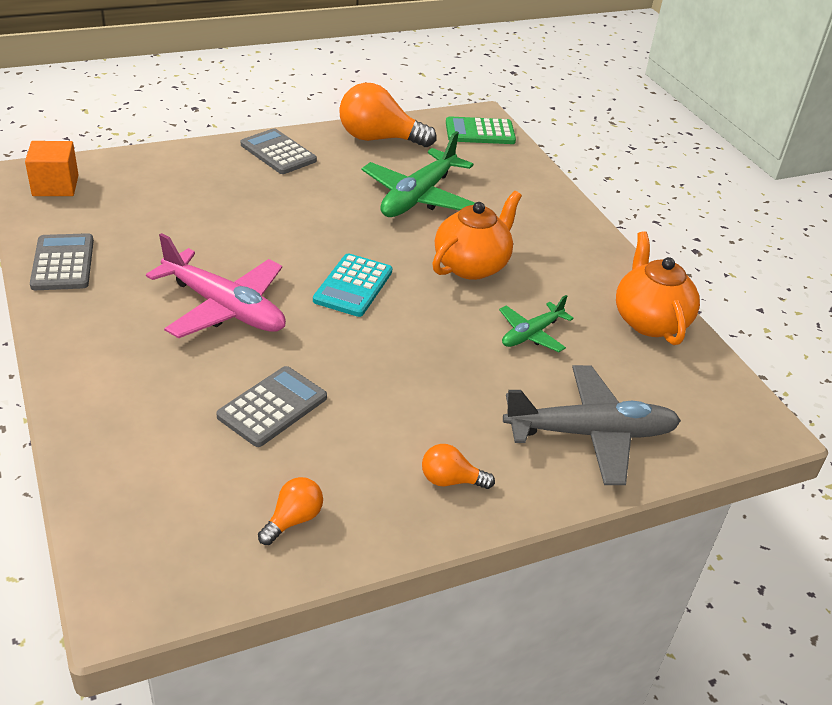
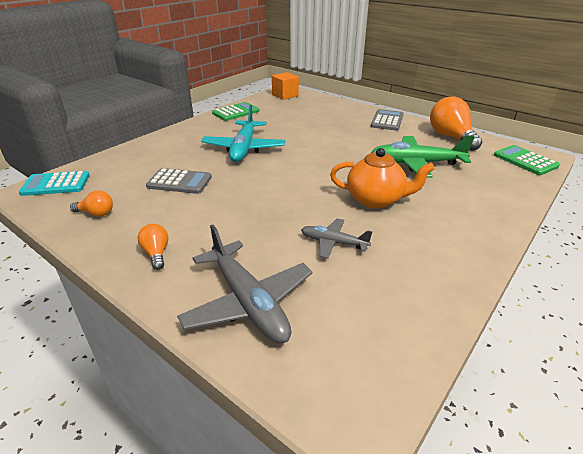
camera: 65 degrees right, 5 degrees down
(63, 263) = (236, 112): grey calculator -> green calculator
(224, 308) = (244, 148): pink plane -> turquoise plane
(353, 286) = (302, 171): turquoise calculator -> turquoise calculator (56, 184)
(531, 334) = (333, 243): green plane -> grey plane
(649, 321) = (424, 296): orange teapot -> none

